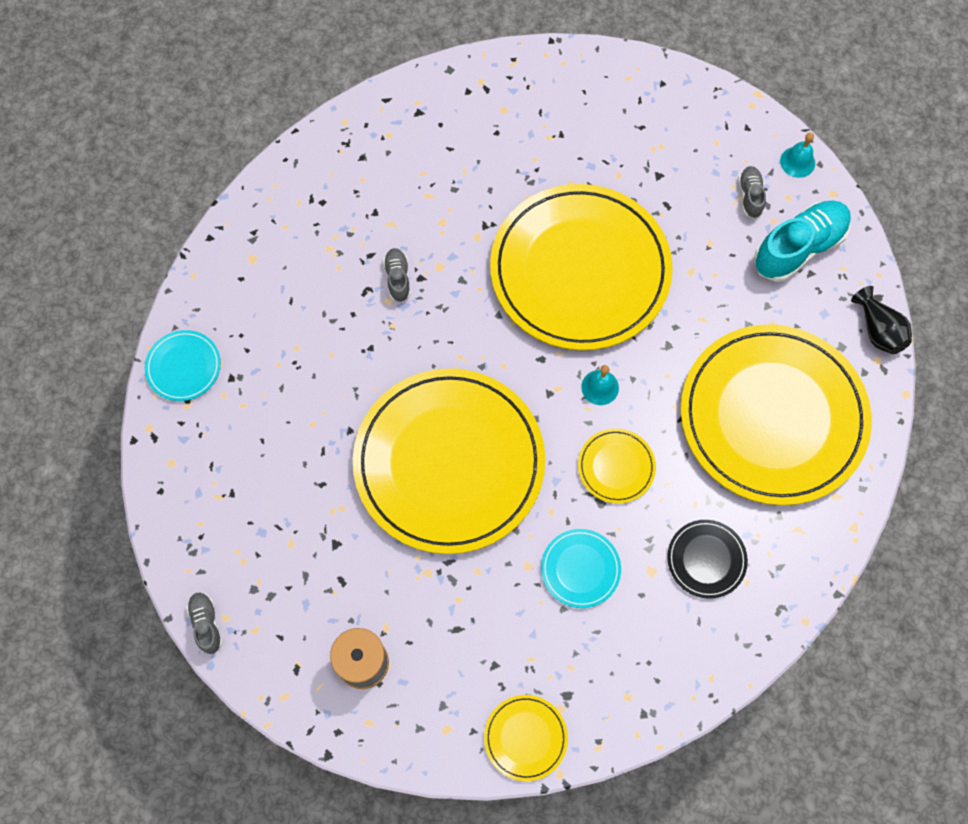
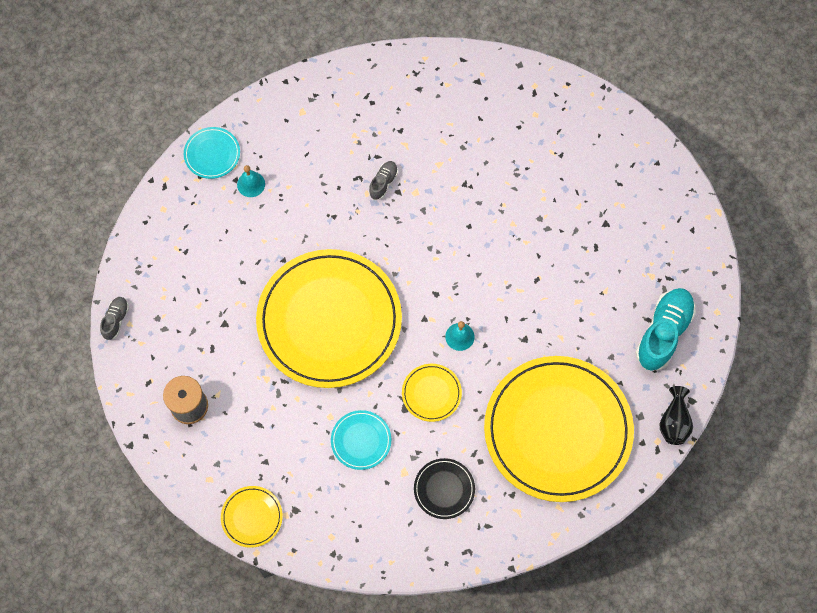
camera: 35 degrees right, 0 degrees up
(580, 270) = (504, 253): yellow plate -> none
(750, 196) = (657, 277): grey shoe -> none
(797, 162) = (709, 275): turquoise bell -> turquoise bell (251, 184)
(798, 248) = (663, 333): turquoise shoe -> turquoise shoe turned 60 degrees counterclockwise

